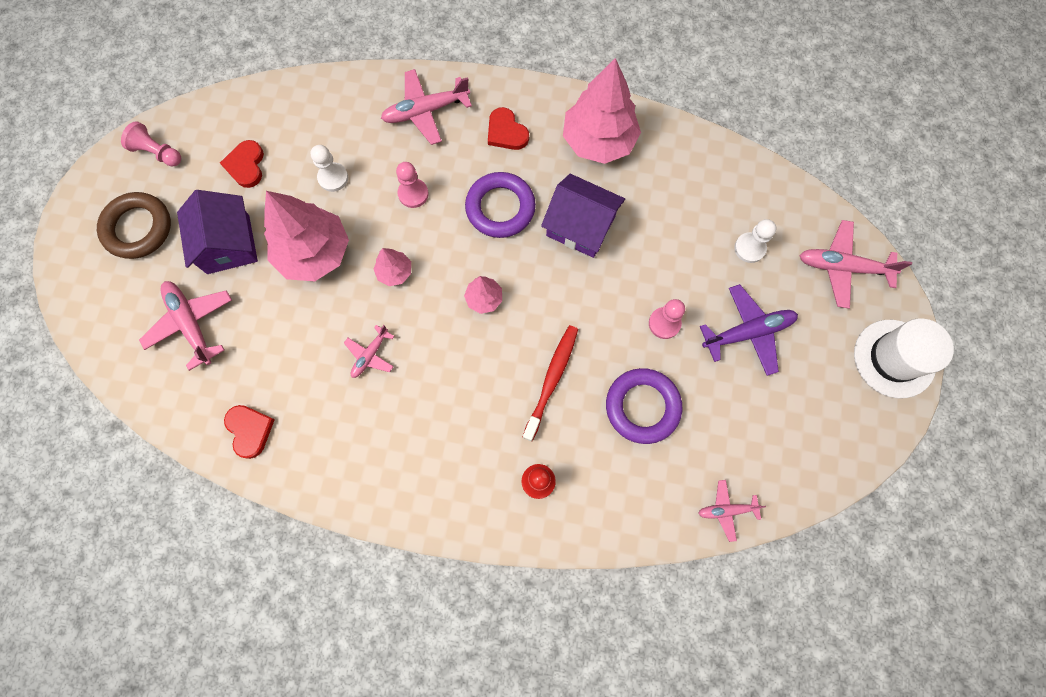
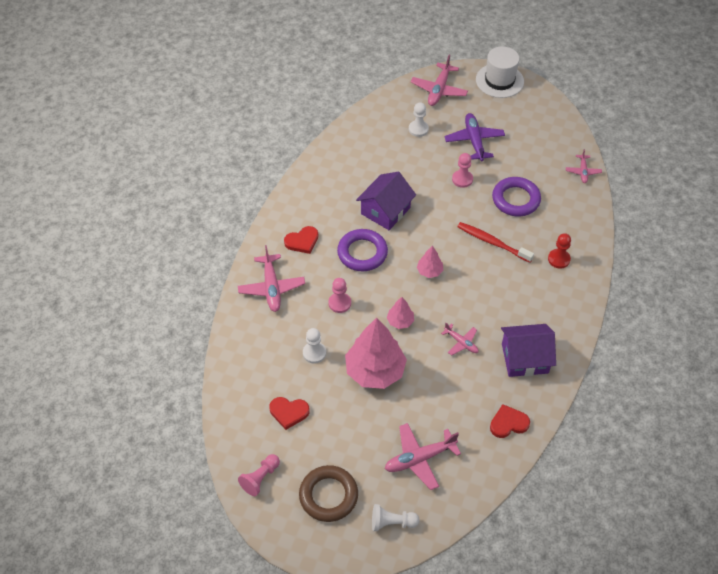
camera: 80 degrees left, 20 degrees down
(105, 304) = (392, 522): none -> white pawn
(228, 244) = (356, 429): purple house -> purple house (525, 358)
(598, 141) = (323, 191): pink tree -> none

